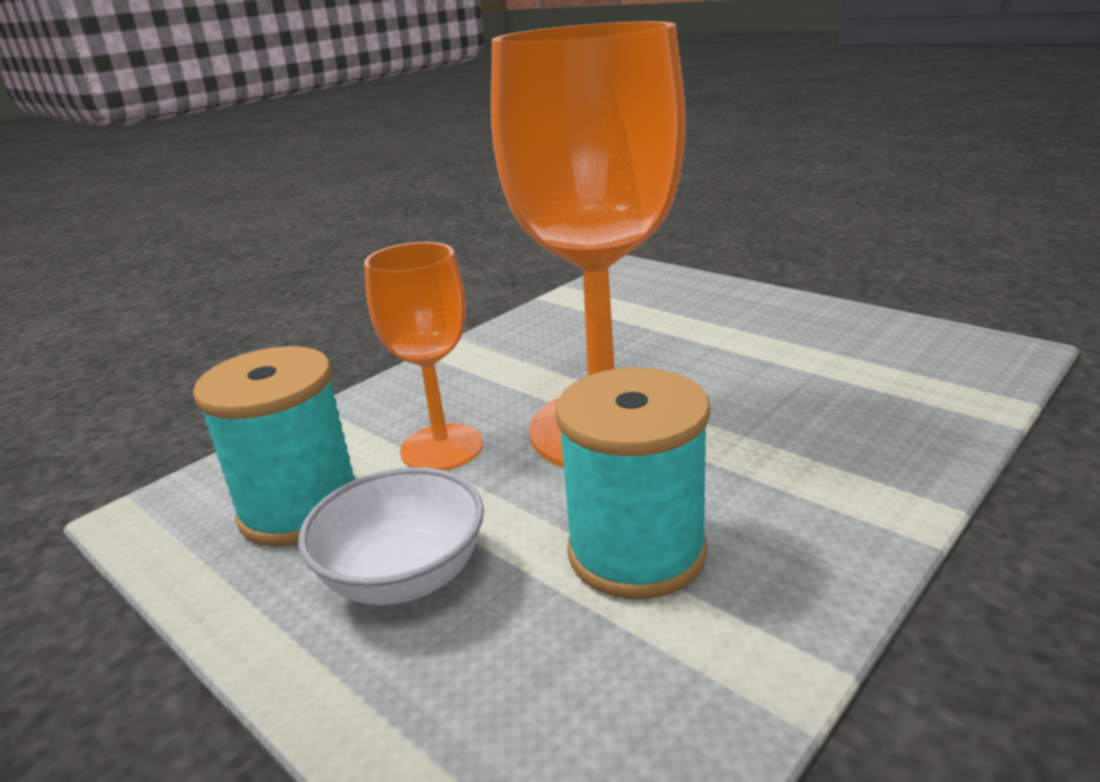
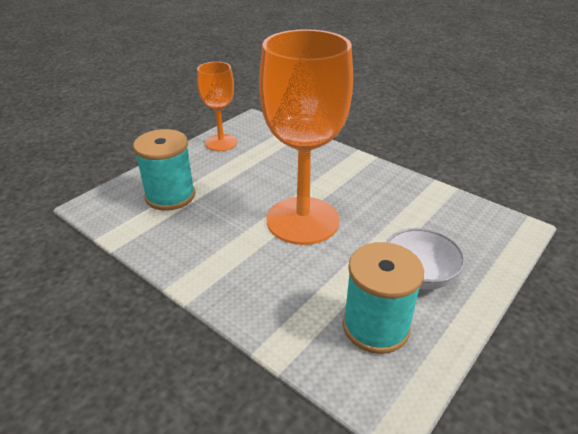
camera: 95 degrees left, 10 degrees up
(442, 448) = (316, 276): orange goblet -> orange goblet (221, 142)
(636, 552) = (391, 213): turquoise spool -> turquoise spool (170, 196)

